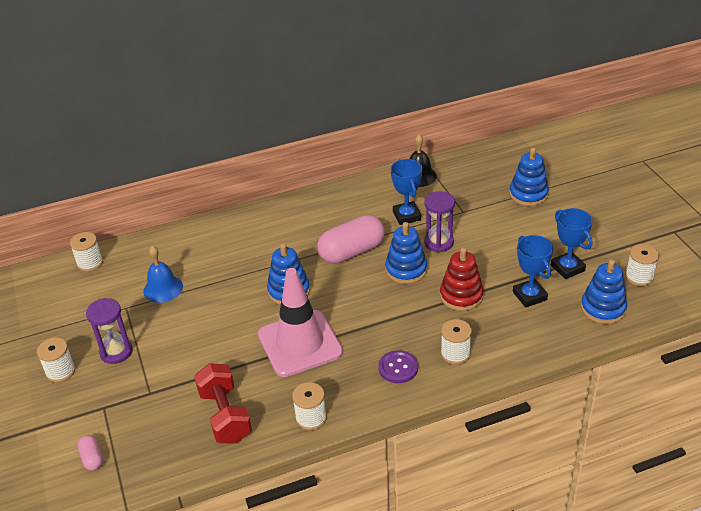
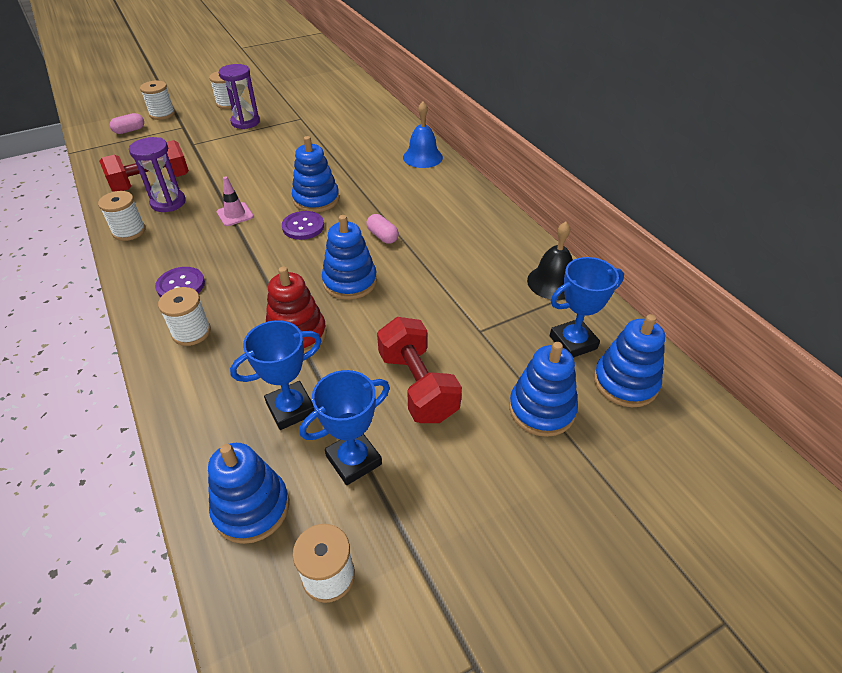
camera: 80 degrees right, 5 degrees up
(90, 263) = (360, 94): white spool -> white spool (162, 114)
(163, 288) = (324, 131): blue bell -> blue bell (422, 157)
(300, 343) = (235, 214): pink traffic cone -> pink traffic cone, size x0.41
(329, 298) = (303, 226): none -> purple button
(352, 252) = (382, 236): pink capsule -> pink capsule, size x0.46
(406, 216) = (459, 276): blue trophy -> blue trophy (573, 342)
(439, 242) = (406, 308): purple hourglass -> purple hourglass (168, 202)
(508, 162) = (625, 382): none -> blue stacking toy
(510, 240) = (417, 386): none -> red dumbbell

